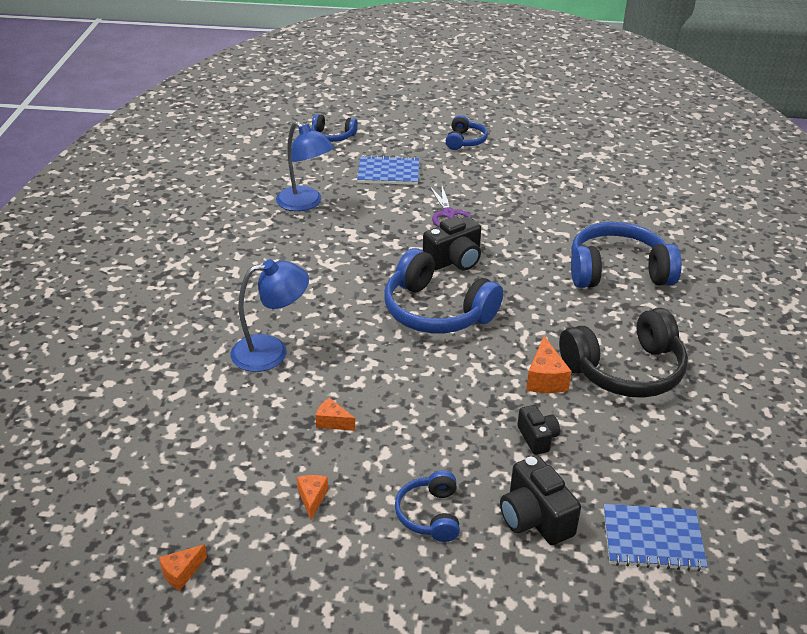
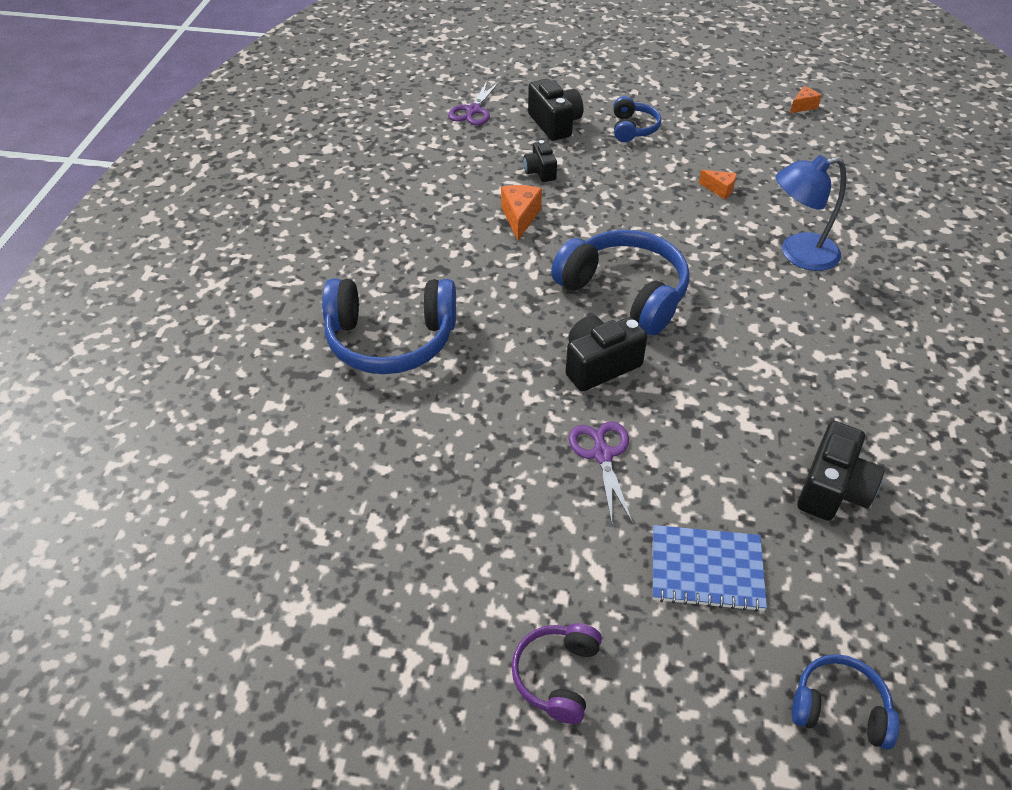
camera: 175 degrees left, 10 degrees up
(305, 203) = (832, 489): blue lamp -> black camera
(312, 499) = (724, 140): orange cheese -> none
(465, 141) = (557, 676): blue headphones -> purple headphones
(625, 370) = (438, 223): black headphones -> none
(652, 539) = (473, 111): blue notebook -> purple scissors

